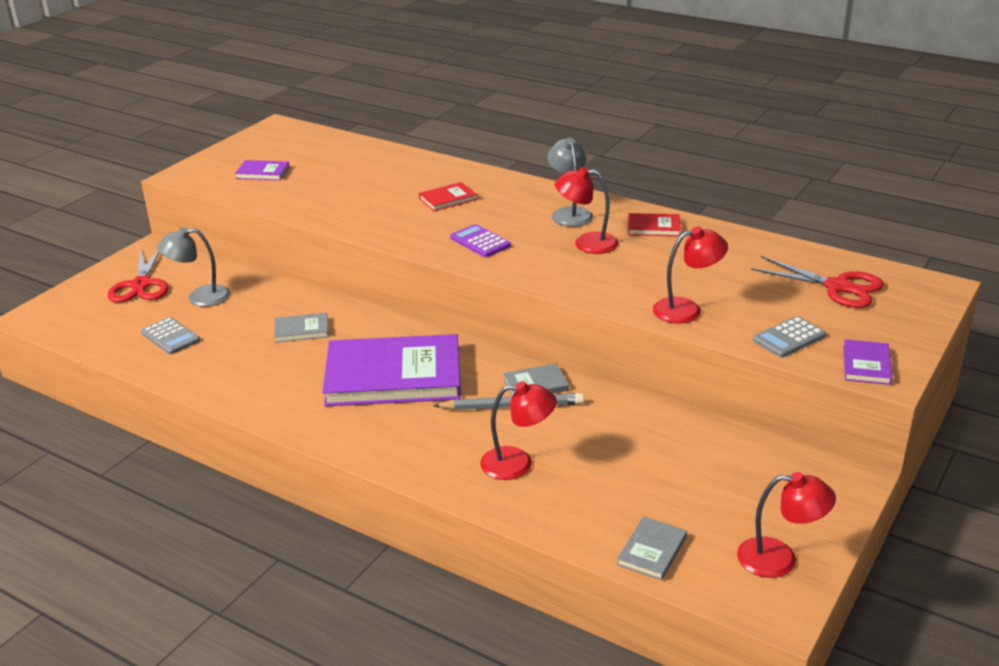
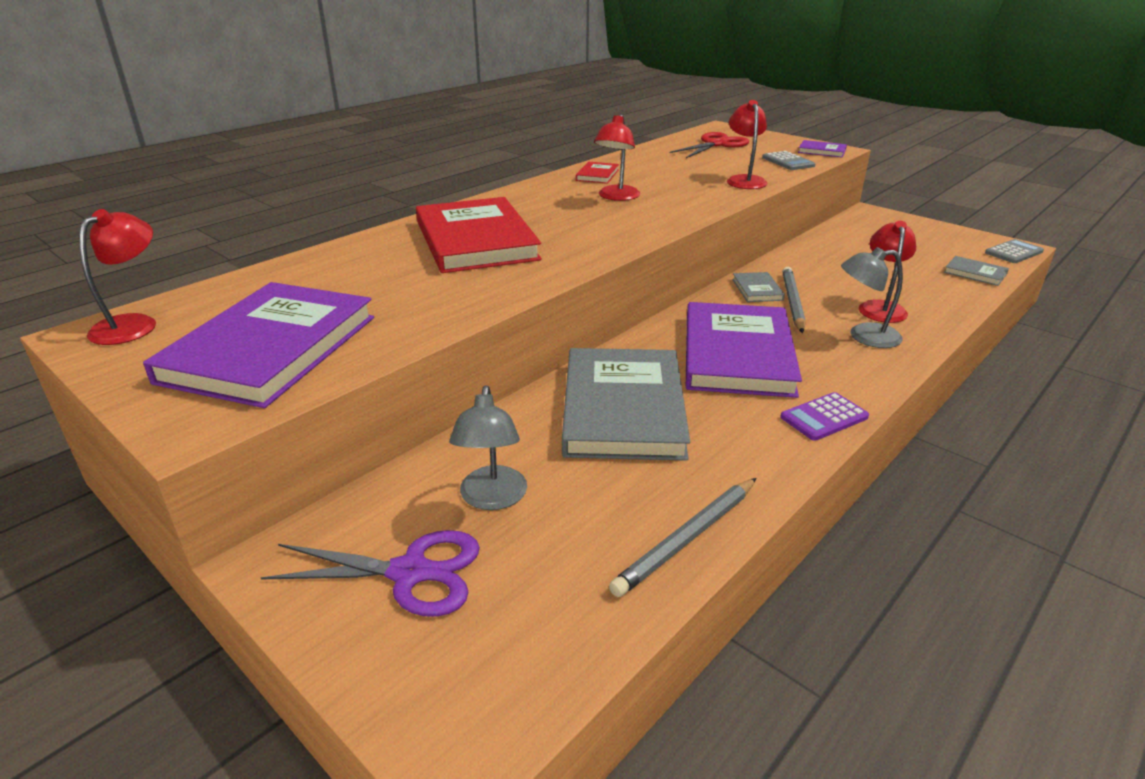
camera: 80 degrees left, 0 degrees up
(141, 285) = (410, 573): red scissors -> purple scissors
(158, 364) = (687, 538): none -> grey pencil
(170, 337) = (607, 528): grey calculator -> grey calculator (1013, 252)
(263, 172) = (270, 348): purple book -> purple book, size x2.37
(301, 330) = (623, 408): grey book -> grey book, size x2.37
(447, 199) = (475, 240): red book -> red book, size x2.37
(480, 242) = (592, 233): purple calculator -> purple calculator (824, 417)
(569, 213) = (550, 197): grey lamp -> grey lamp (864, 336)
(779, 559) = (964, 240): red lamp -> red lamp (134, 324)

